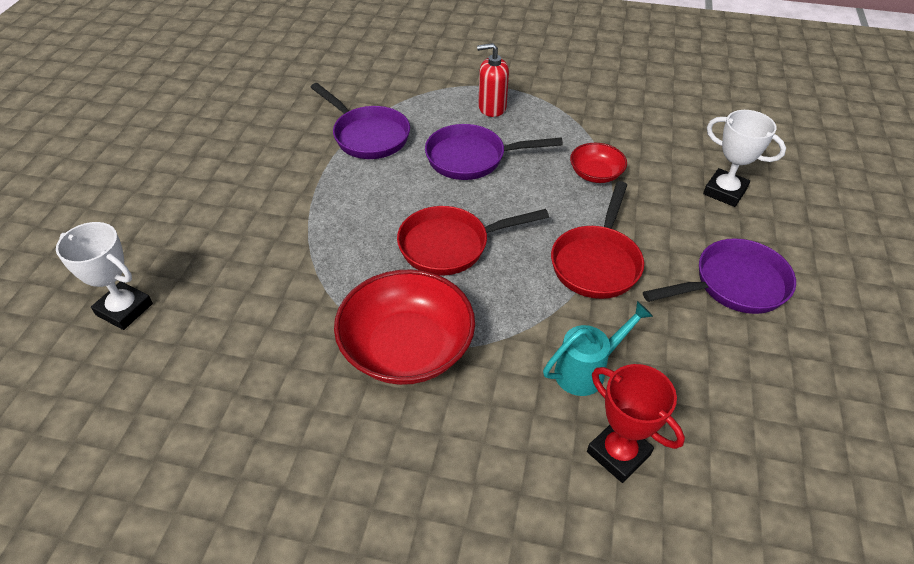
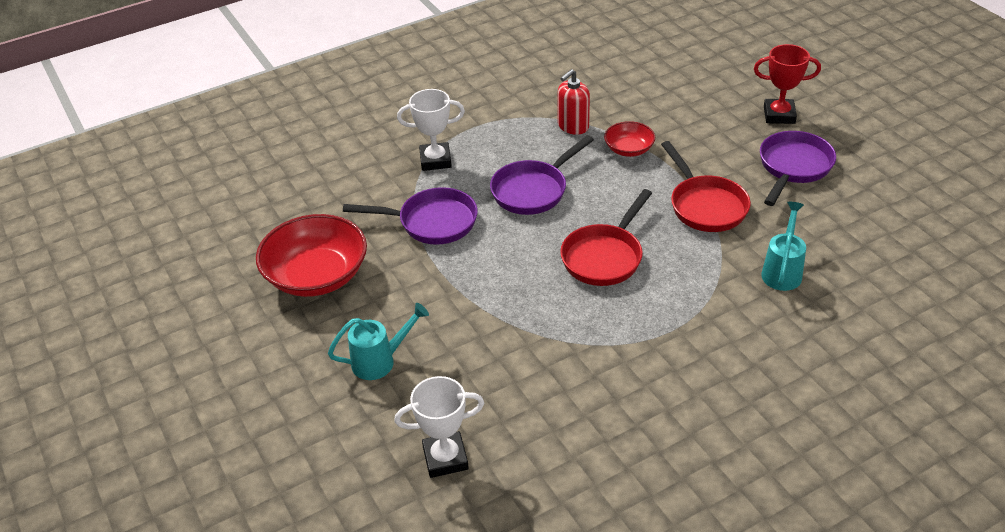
camera: 40 degrees left, 5 degrees down
(194, 208) = (380, 361): none -> turquoise watering can
(407, 347) = (669, 335): red bowl -> red bowl (316, 275)
(492, 107) = (493, 145): red soap dispenser -> red soap dispenser (573, 126)
(618, 453) = (853, 301): red trophy -> red trophy (779, 115)
(724, 191) = (718, 112): white trophy -> white trophy (435, 160)

